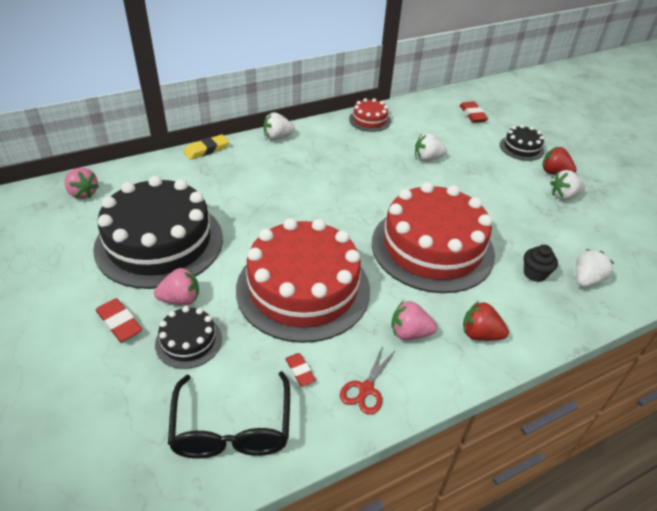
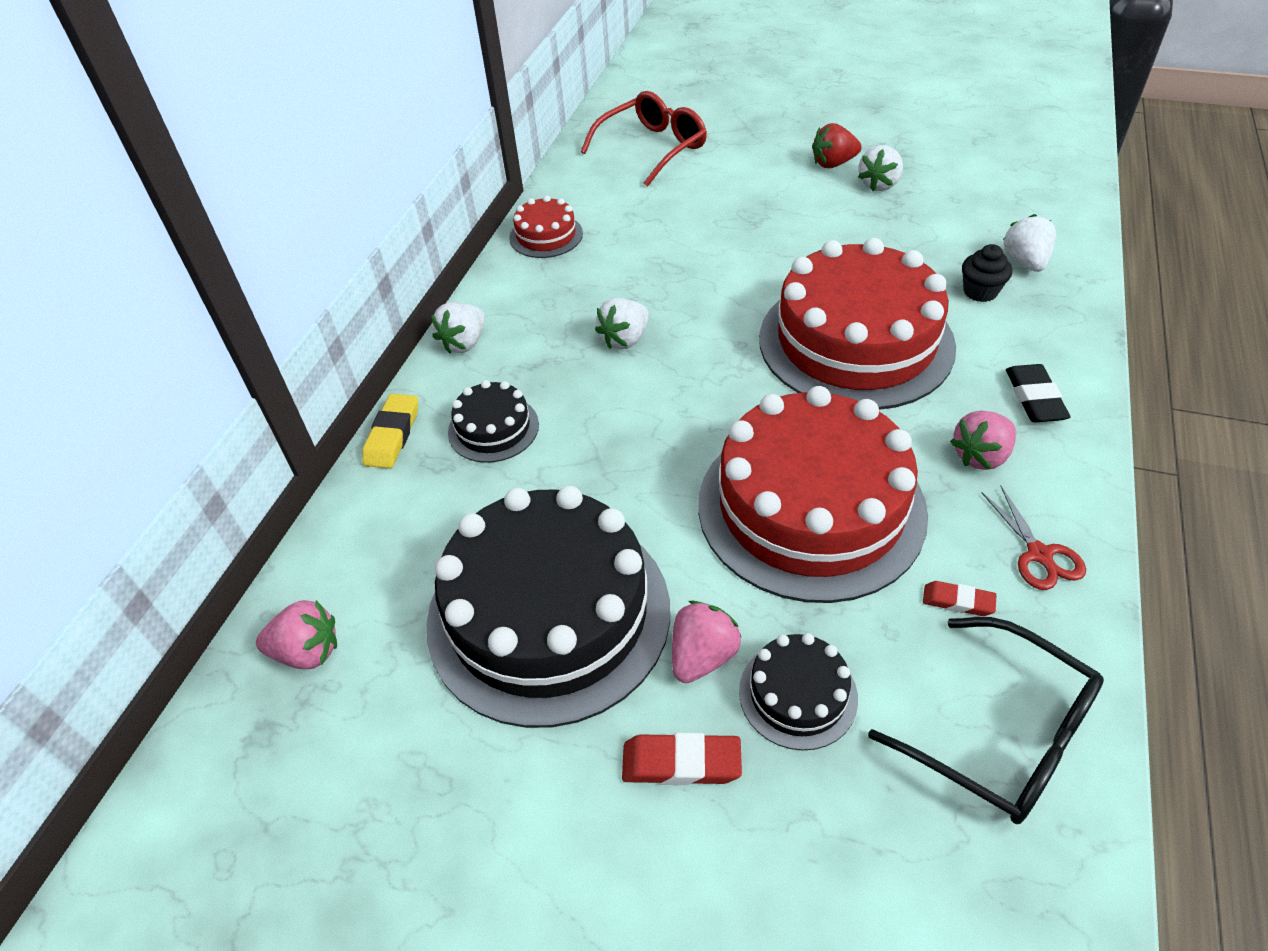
camera: 40 degrees left, 5 degrees up
(427, 158) = (688, 238): white strawberry -> white strawberry (625, 339)
(472, 115) = (652, 149): red eraser -> red glasses
(480, 334) = (1034, 398): red strawberry -> black eraser
(521, 148) = (761, 156): black cake -> black cake (493, 428)

